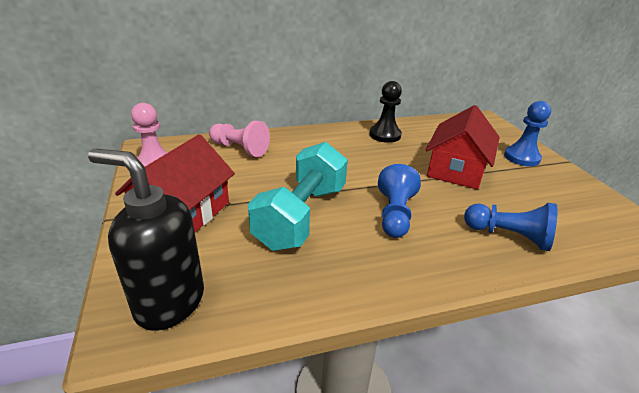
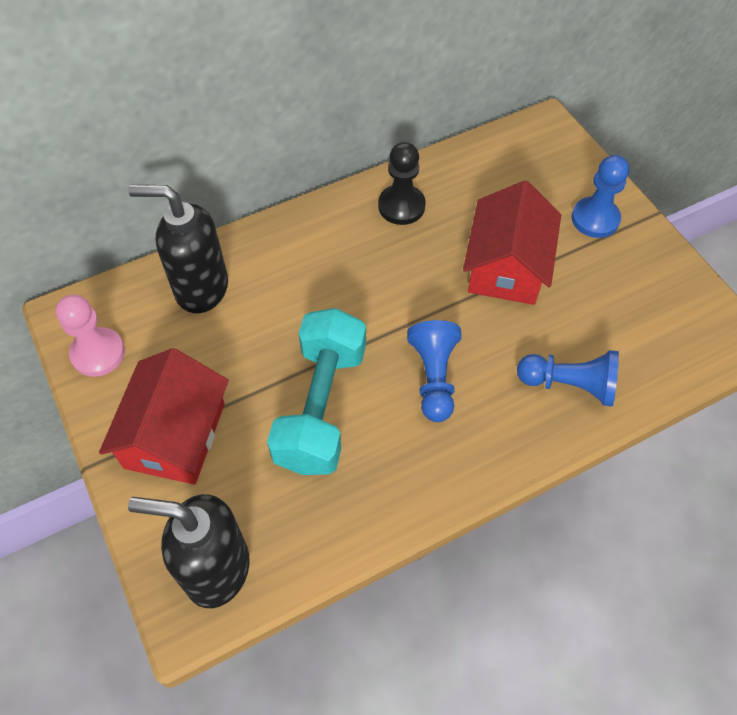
camera: 10 degrees left, 25 degrees up
(240, 149) = (201, 288): pink pawn -> black soap dispenser

